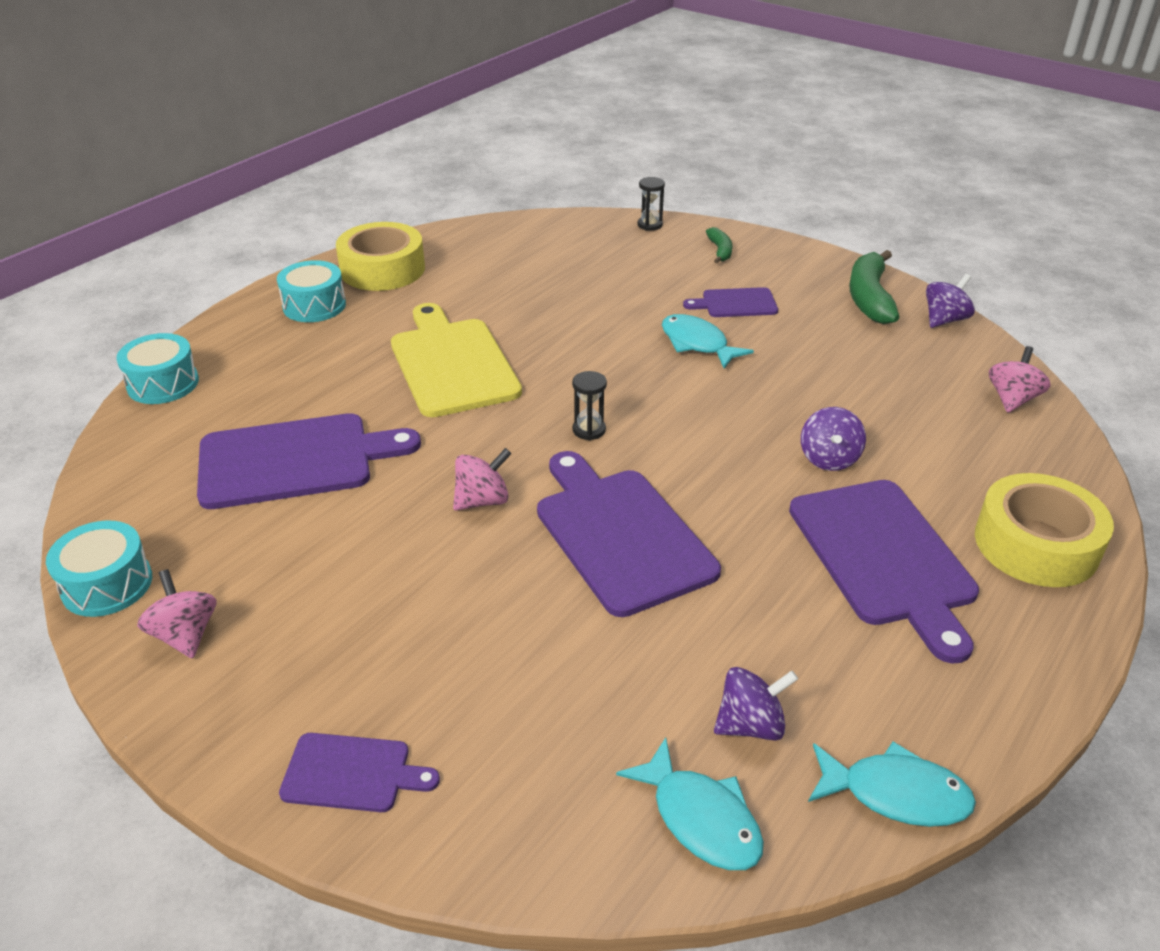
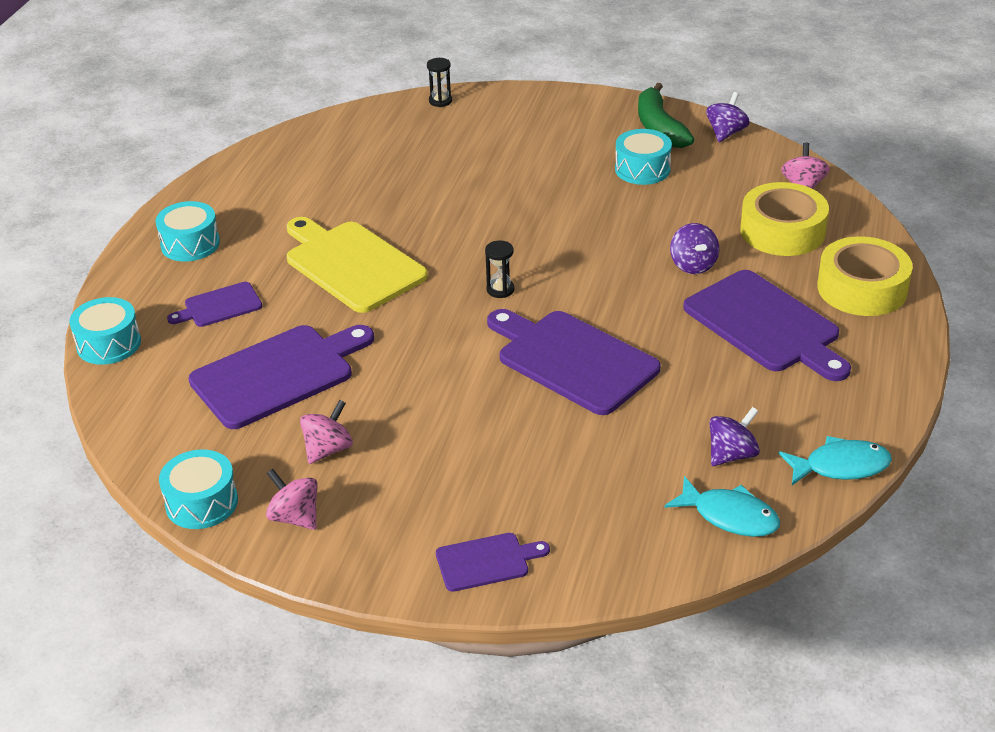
camera: 20 degrees left, 0 degrees up
(382, 269) = (227, 196): yellow tape -> yellow tape (782, 231)
(482, 500) = (453, 364): pink spinning top -> pink spinning top (328, 449)
(697, 344) = (544, 199): turquoise fish -> none
(720, 251) = (515, 112): green banana -> none
(735, 303) = (555, 157): purple cutting board -> purple cutting board (219, 306)
(826, 337) = (642, 169): none -> turquoise drum

